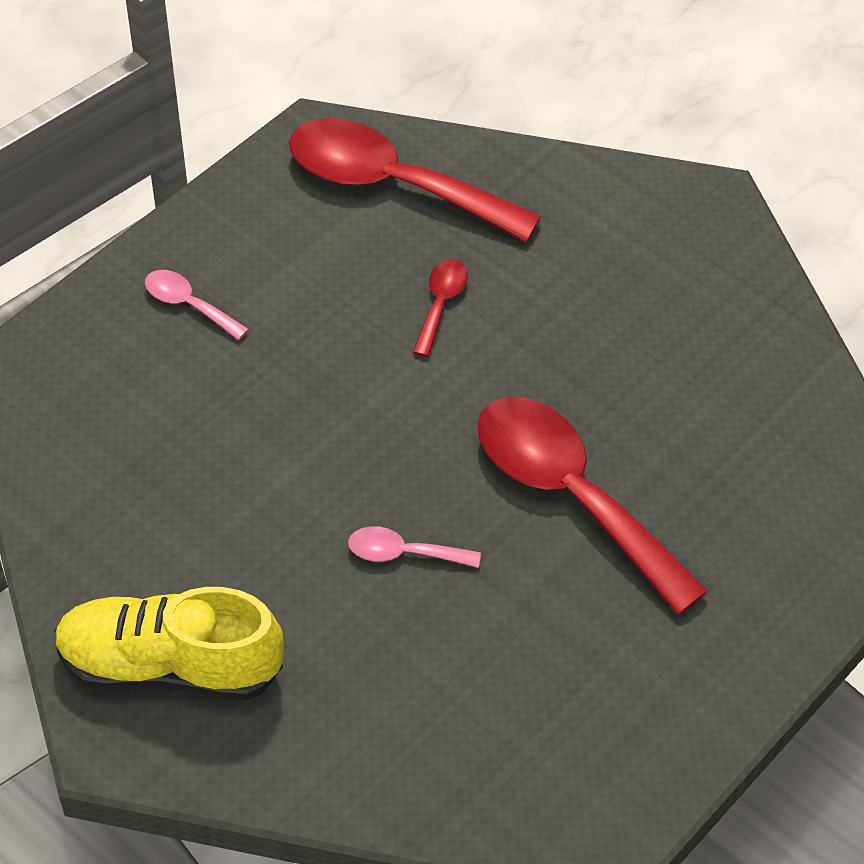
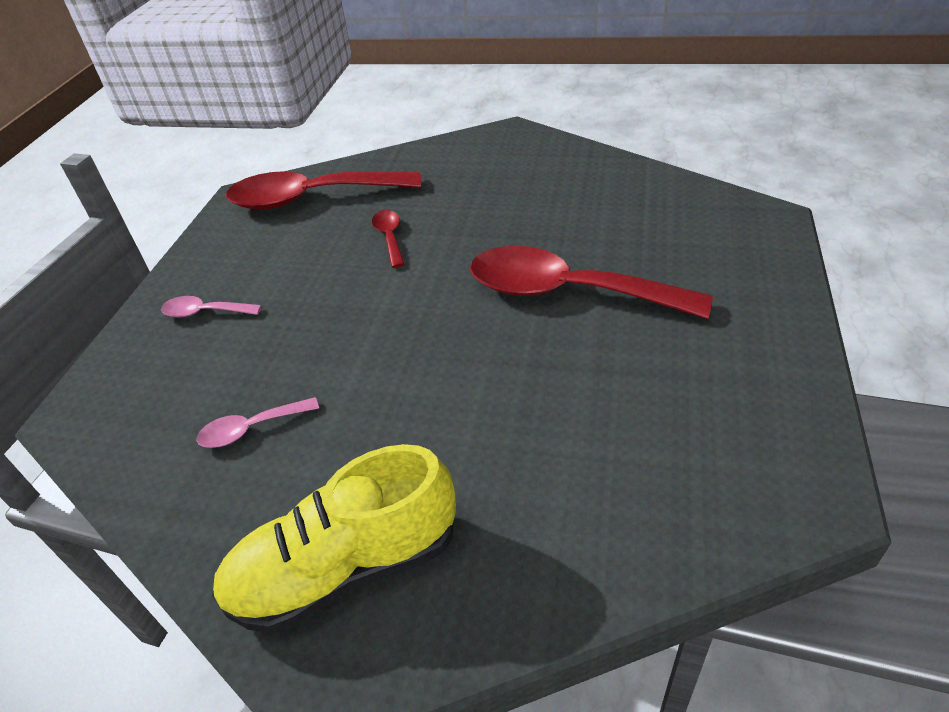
camera: 25 degrees left, 10 degrees down
(403, 553) = (481, 381): pink spoon -> pink spoon (251, 429)

